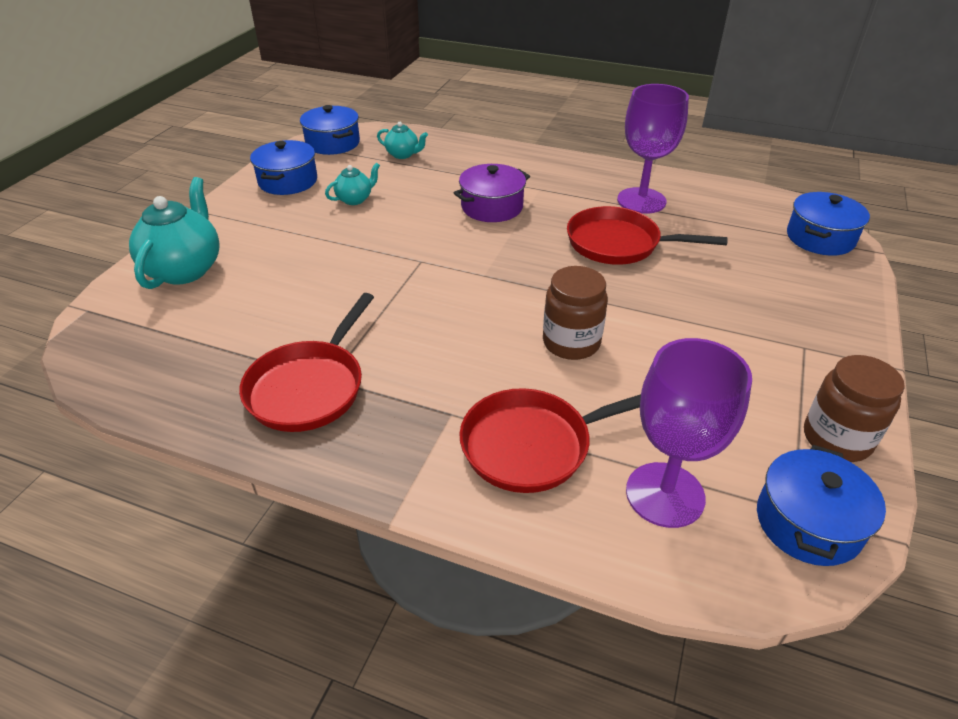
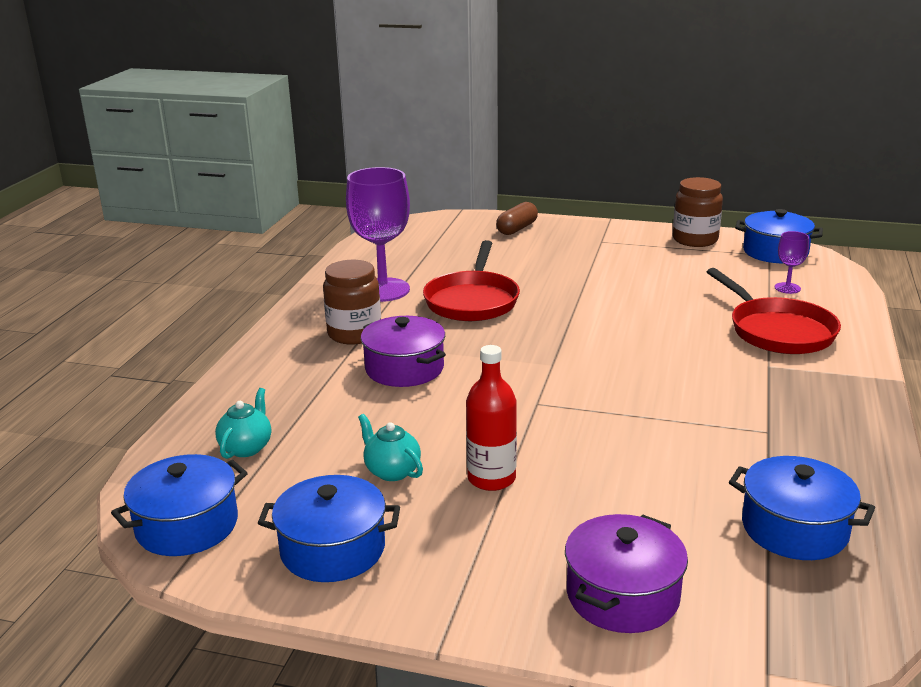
camera: 95 degrees left, 15 degrees down
(185, 269) = (622, 595): turquoise teapot -> purple pot
(309, 387) = (787, 441): red pan -> none
(329, 234) = (491, 478): none -> red bottle
(571, 343) = (642, 319): brown jar -> brown jar (354, 334)
(665, 494) = (787, 288): purple goblet -> purple goblet, size x0.46
(820, 238) = (444, 225): blue pot -> blue pot (794, 529)
(827, 286) = (517, 229): none -> brown capsule

